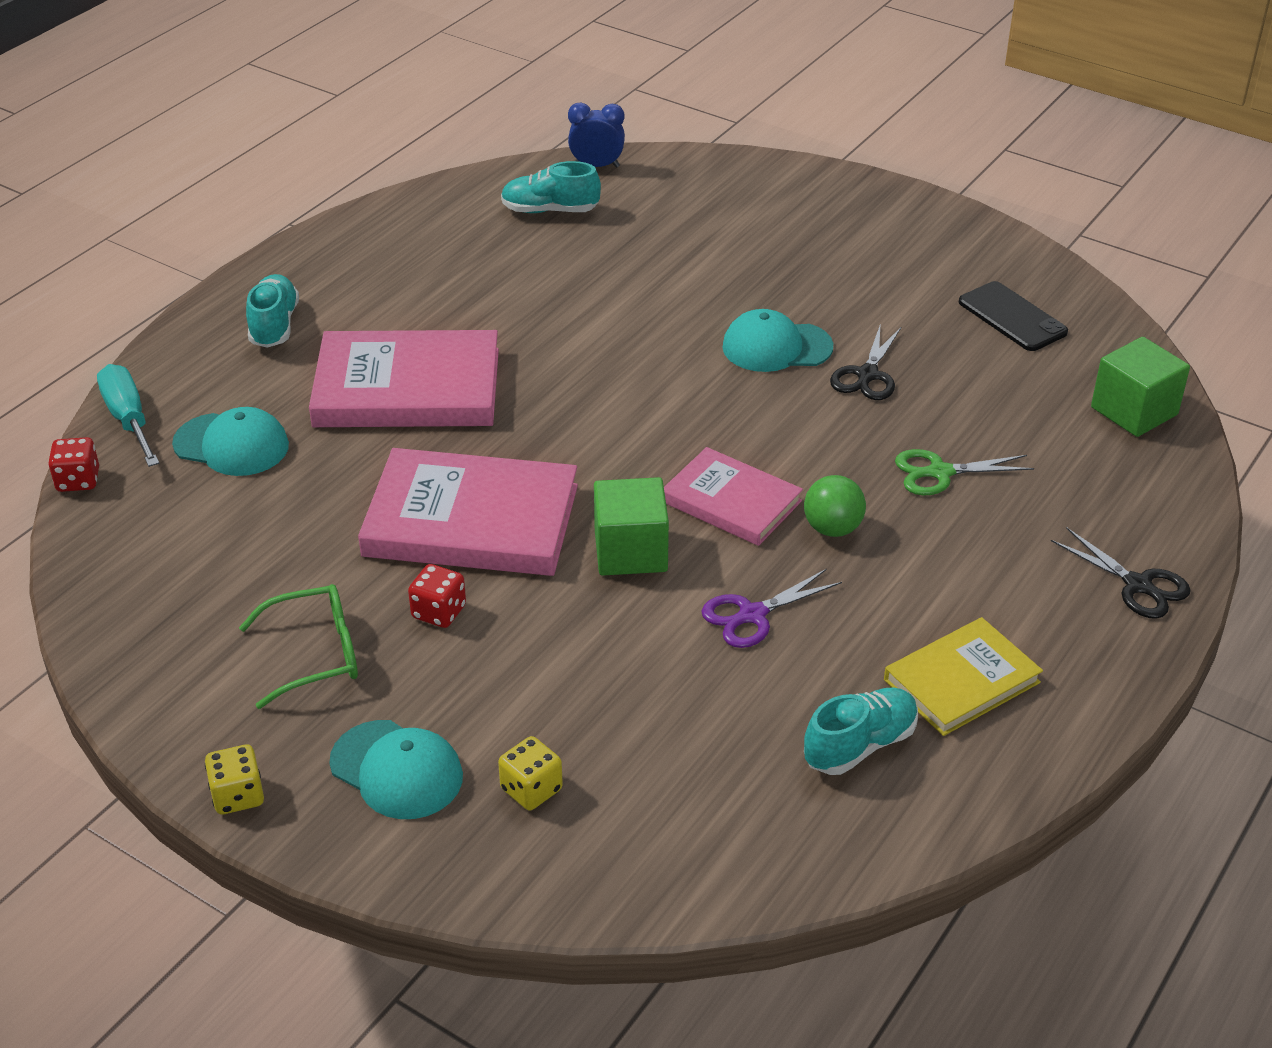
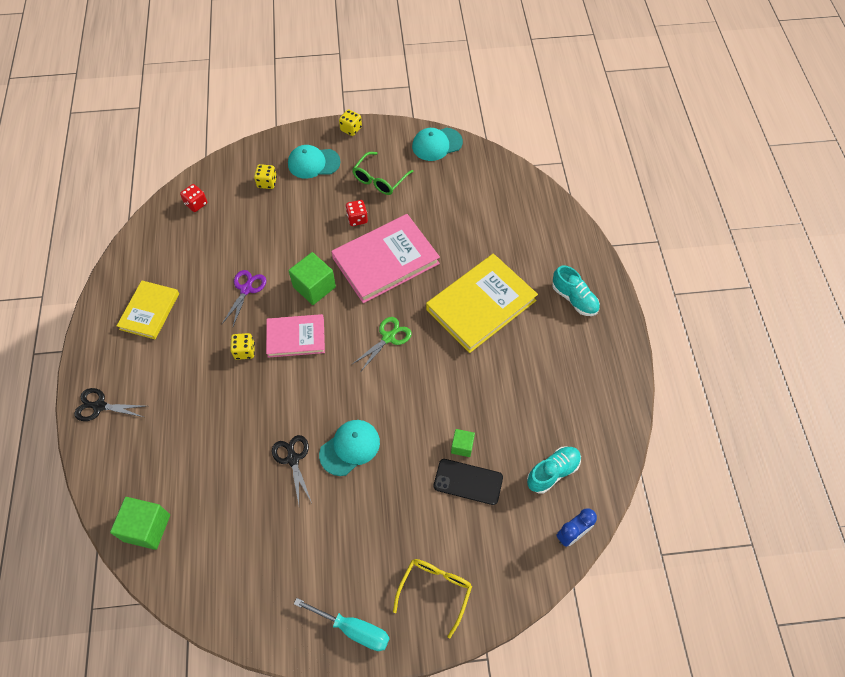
camera: 140 degrees right, 20 degrees up
(78, 480) = (539, 184): red dice -> red dice (196, 204)
(129, 419) = (560, 217): turquoise screwdriver -> turquoise screwdriver (353, 629)
(231, 445) = (509, 233): turquoise cap -> turquoise cap (437, 144)
(407, 388) = (481, 305): pink book -> yellow book
(628, 278) = (462, 446): none -> green cube
(799, 201) = (435, 590): none -> yellow glasses
(832, 529) = (244, 351): green ball -> yellow dice
(860, 745) = (171, 262): turquoise shoe -> none
(940, 472) = (219, 415): green scissors -> green scissors (388, 337)
(1012, 317) = (248, 565): black phone -> black phone (468, 481)

